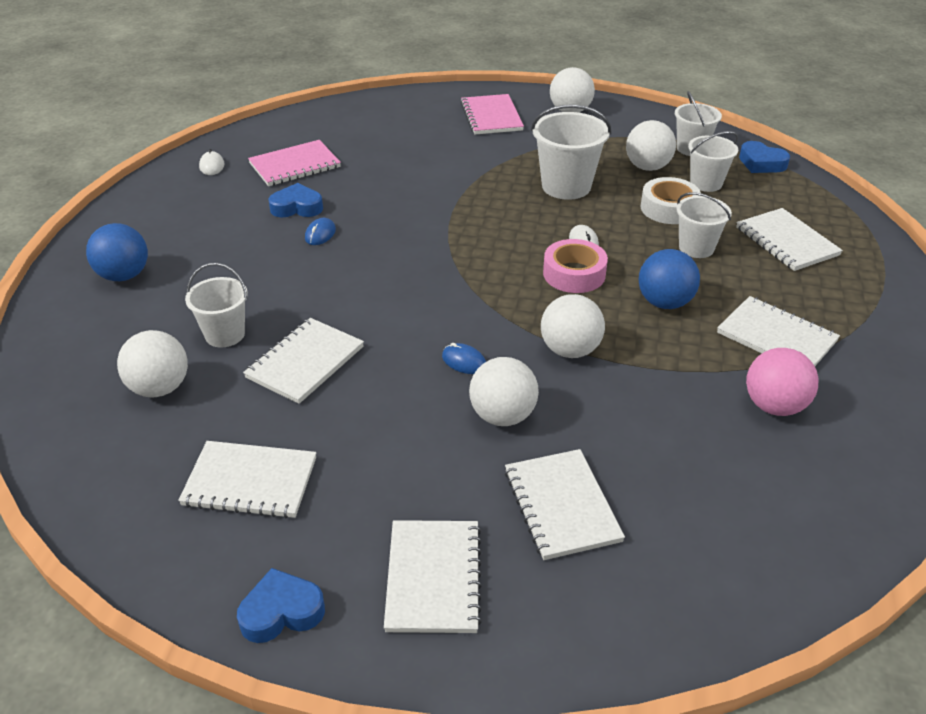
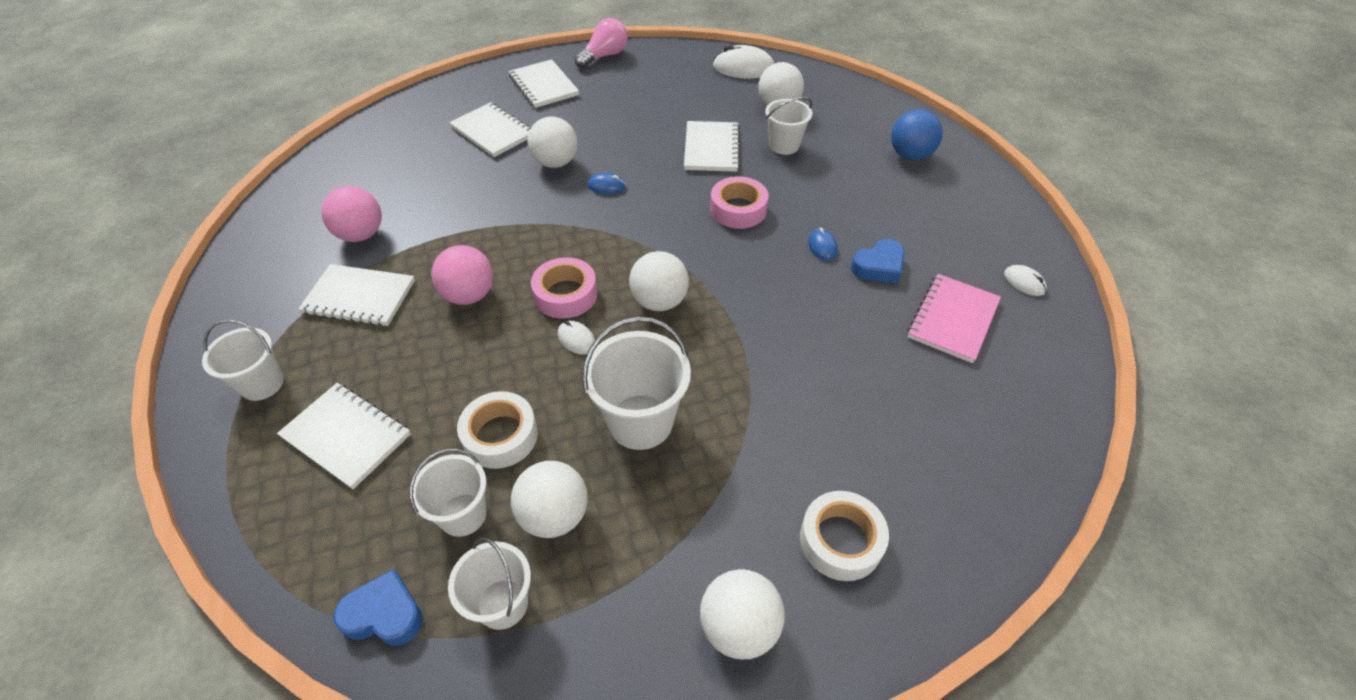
camera: 150 degrees right, 10 degrees up
(111, 476) = (743, 68): none -> white mouse
(250, 482) = (671, 87): white notebook -> none
(281, 612) = (604, 56): blue heart -> pink light bulb
(354, 287) = (738, 209): none -> pink tape
(491, 116) = (840, 540): pink notebook -> white tape
(570, 350) = (533, 222): white ball -> white ball (659, 301)
(664, 303) = (469, 295): blue ball -> pink ball
(696, 248) = (453, 380): white bucket -> white bucket (262, 384)

